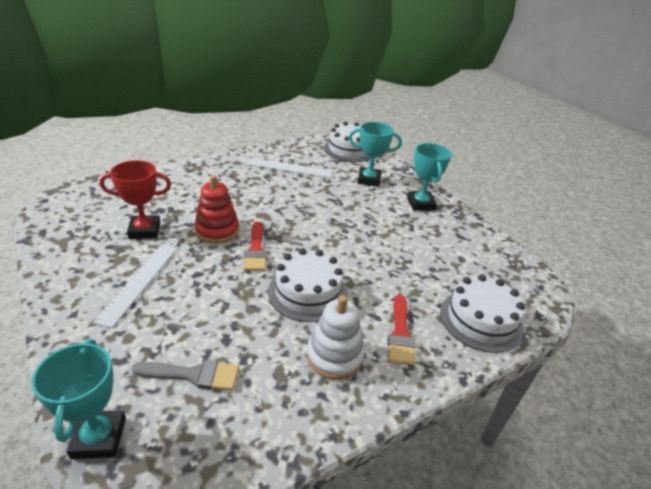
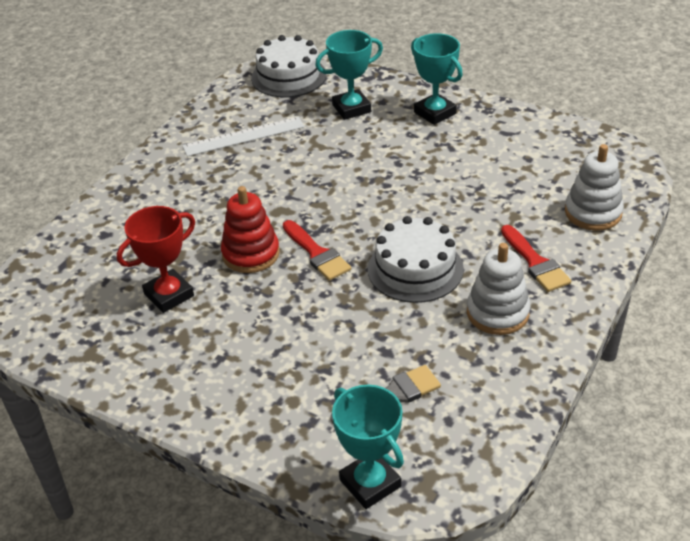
camera: 25 degrees left, 5 degrees up
(139, 282) = (236, 348): white ruler -> none
(480, 320) = (593, 212): white cake -> white stacking toy

